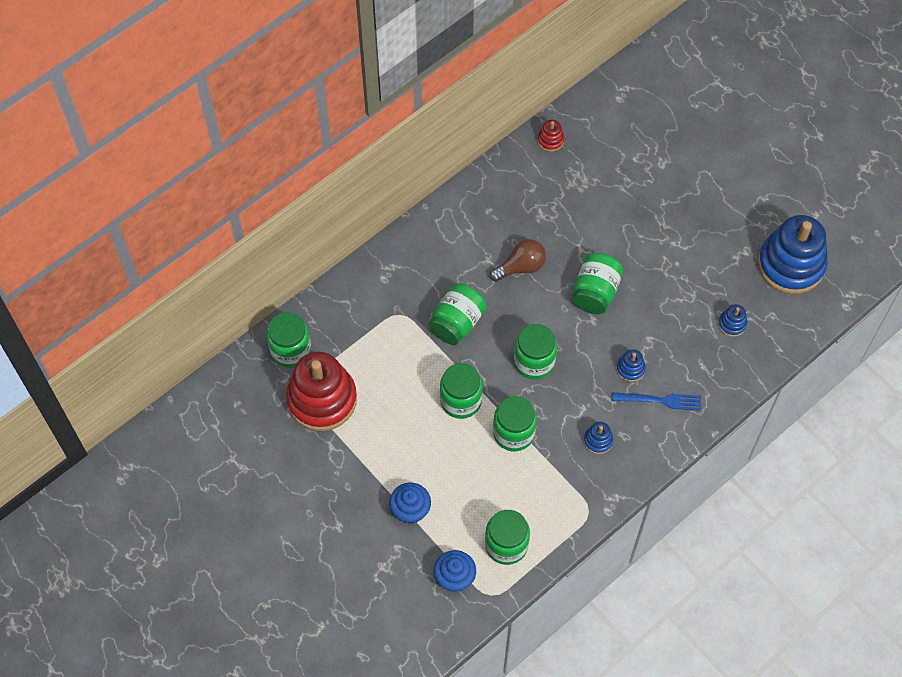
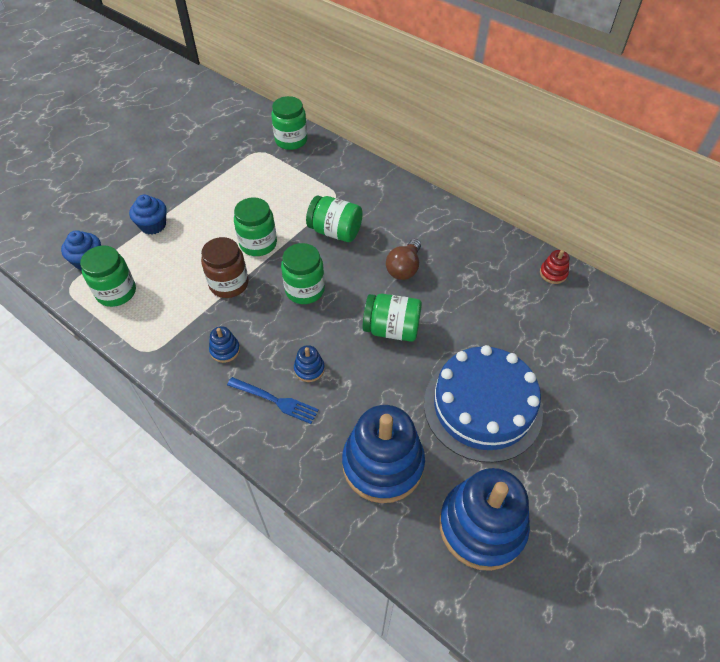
camera: 80 degrees right, 10 degrees down
(322, 399) = (250, 162): red stacking toy -> none
(513, 433) = (229, 284): green jar -> brown jar
(521, 267) = (404, 268): brown light bulb -> brown light bulb turned 60 degrees clockwise
(660, 400) = (276, 401): blue fork -> blue fork turned 60 degrees counterclockwise
(688, 238) = (482, 407): none -> blue cake
(732, 324) = (383, 464): blue stacking toy -> blue stacking toy, size x2.41

